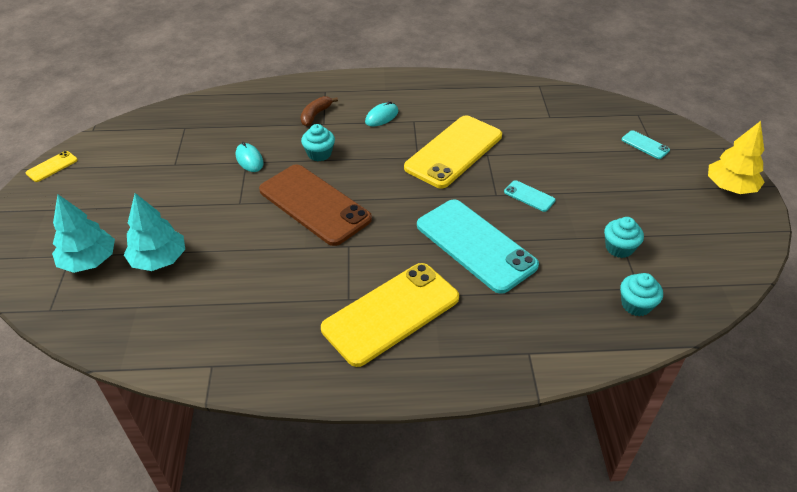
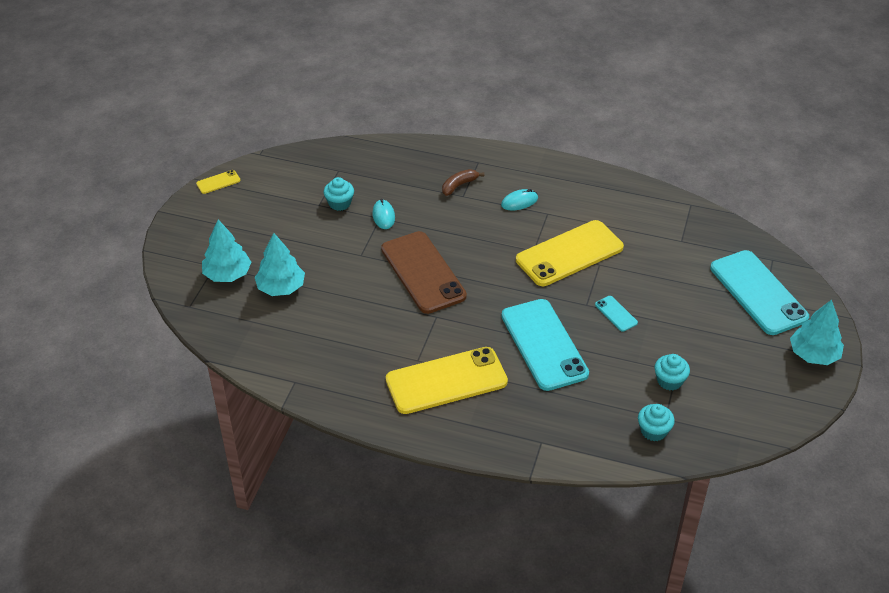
camera: 20 degrees right, 0 degrees up
(319, 154) = (446, 225): turquoise cupcake -> turquoise cupcake (339, 203)
(645, 145) = (758, 292): turquoise phone -> turquoise phone, size x2.39
(730, 187) = (813, 354): yellow tree -> turquoise tree

